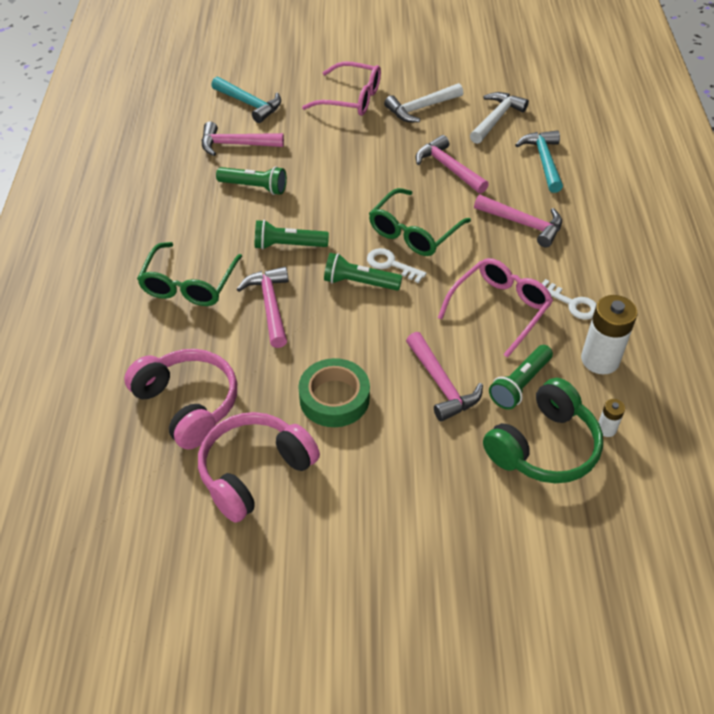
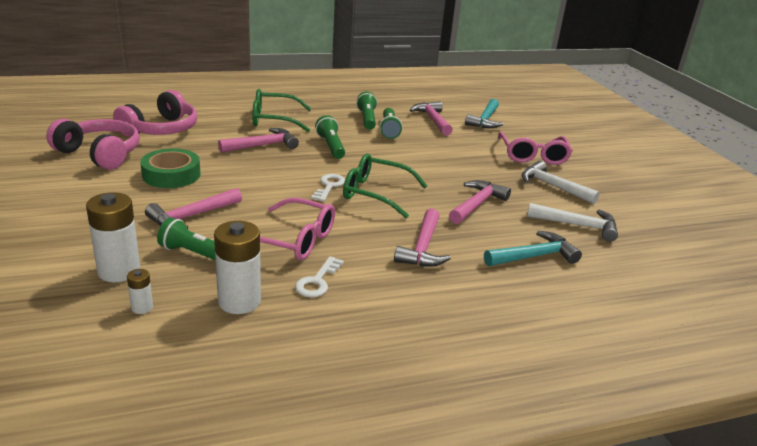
camera: 70 degrees right, 20 degrees down
(359, 283) = (301, 175): green flashlight -> green flashlight (367, 119)
(544, 447) = (119, 271): green headphones -> white battery

